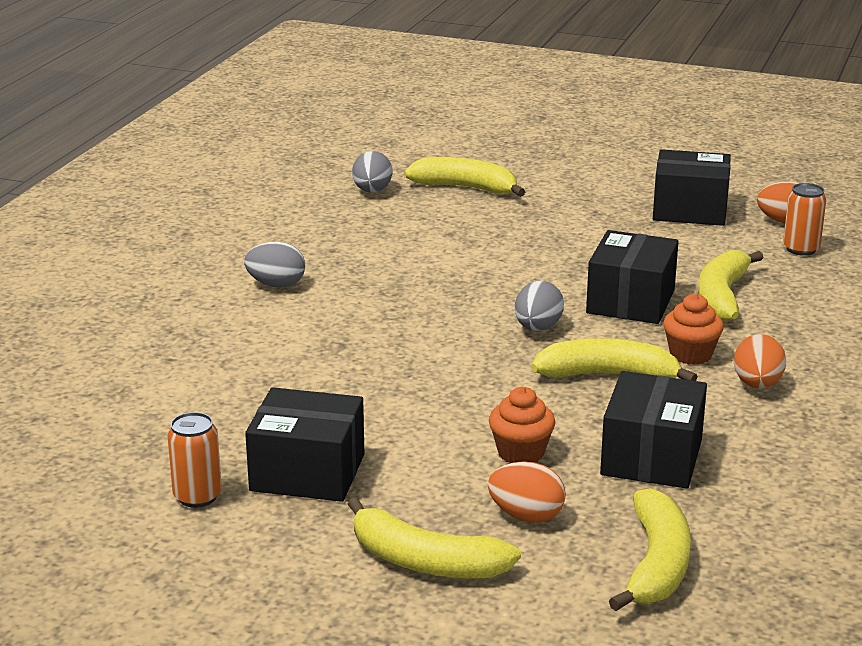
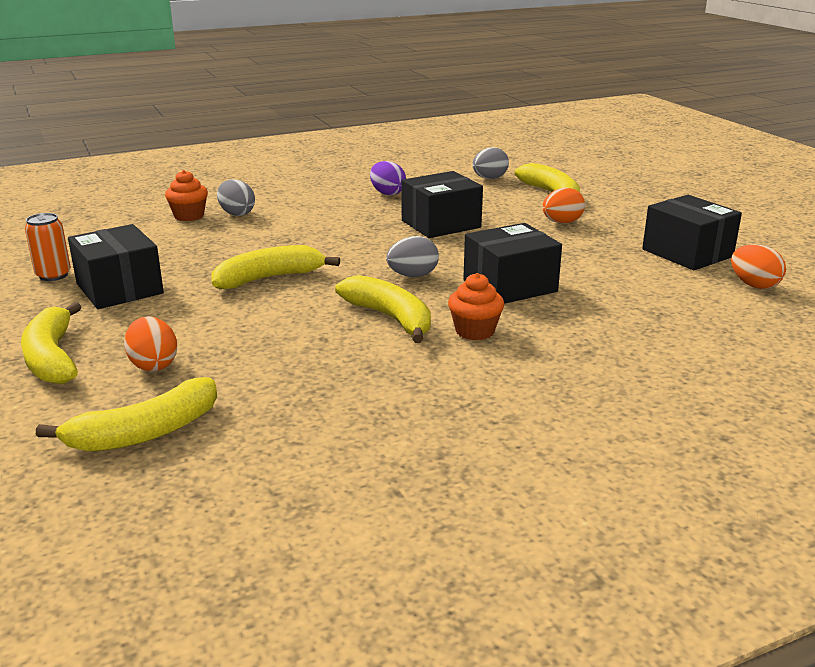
camera: 45 degrees right, 0 degrees up
(276, 285) = (327, 202): grey egg -> grey egg (236, 213)
(312, 248) = (387, 193): none -> purple egg
(521, 453) = (236, 332): orange cupcake -> orange cupcake (189, 216)
(652, 457) = (299, 374): black box -> black box (441, 224)
(722, 297) = (585, 309): yellow banana -> yellow banana (269, 278)
(757, 385) = (477, 369): orange egg -> orange egg (561, 222)
(801, 249) = (726, 306): orange can -> none

